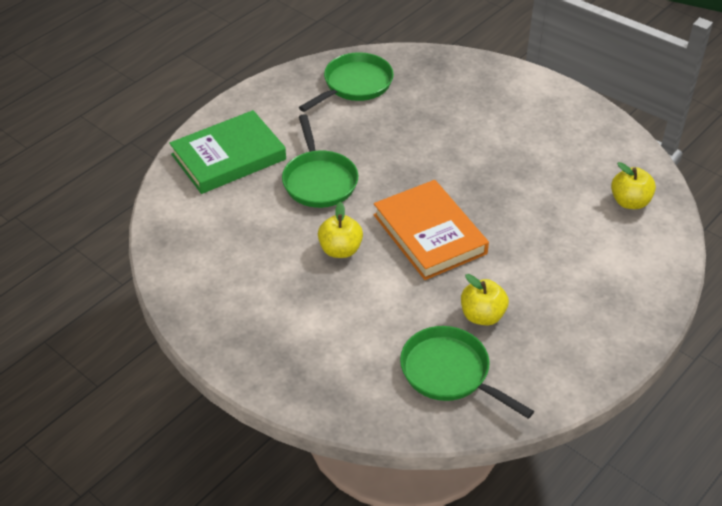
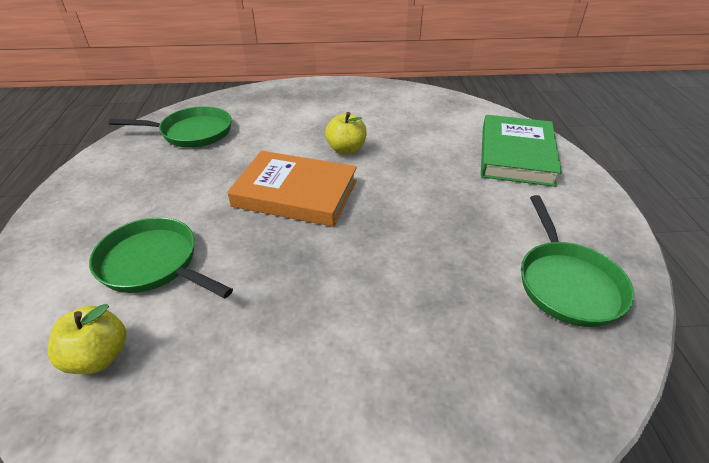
camera: 135 degrees right, 5 degrees down
(319, 180) = (432, 178): green pan -> green pan (153, 264)
(482, 315) = (196, 168): yellow apple -> none

